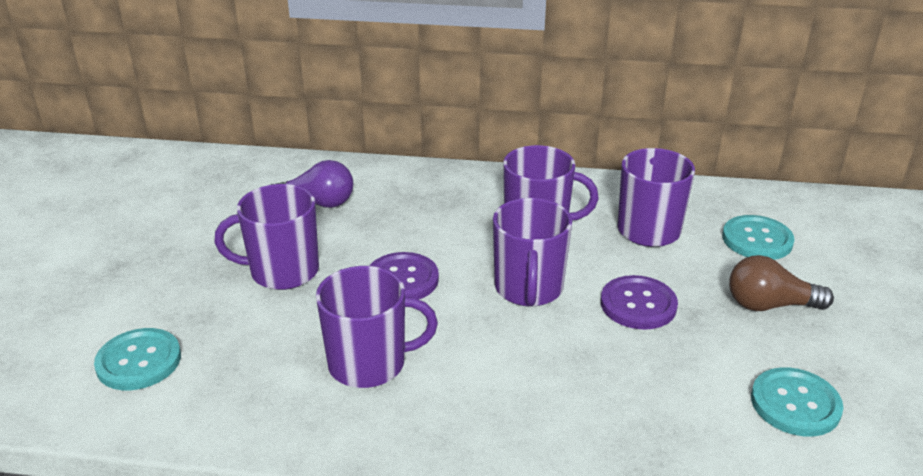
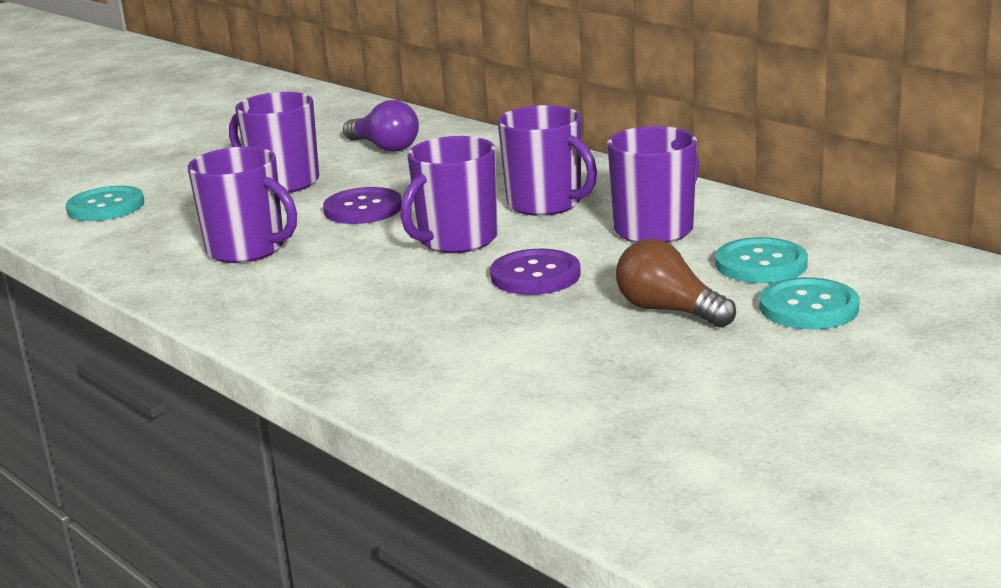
camera: 40 degrees right, 10 degrees down
(795, 404) = (548, 377): turquoise button -> turquoise button (808, 307)

